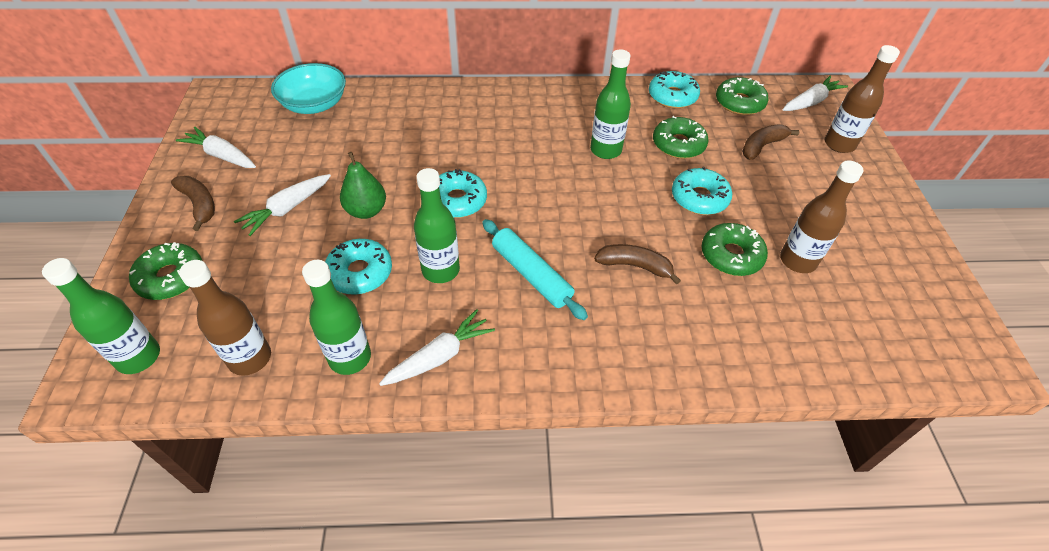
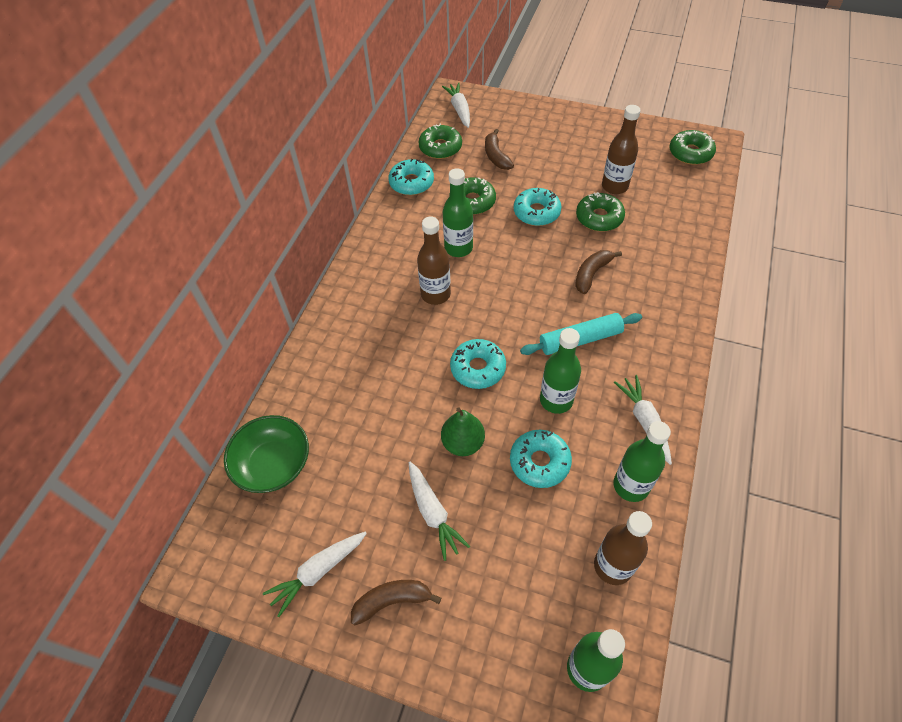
camera: 65 degrees left, 5 degrees up
(171, 277) = (492, 635): green donut -> green donut (690, 153)
(314, 104) = (273, 464): turquoise bowl -> green bowl
(839, 144) = (512, 116): brown bottle -> brown bottle (435, 294)

